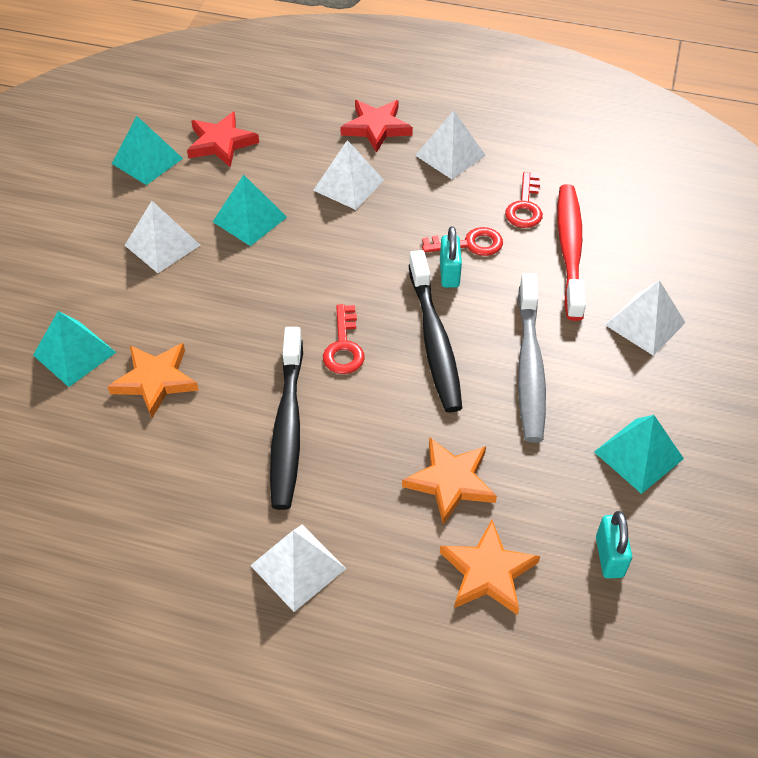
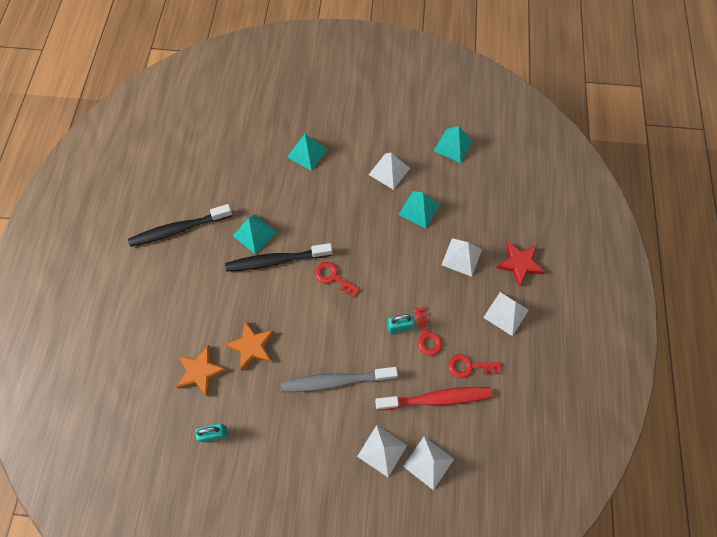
camera: 80 degrees right, 15 degrees up
(155, 381) = (296, 193): orange star -> none
(221, 143) = (479, 179): red star -> none
(298, 567) = (197, 282): white pyramid -> white pyramid (428, 462)
(344, 346) = (333, 278): red key -> red key turned 45 degrees clockwise
(434, 340) = (346, 325): black toothbrush -> black toothbrush (179, 229)
(638, 455) = (281, 448): turquoise pyramid -> turquoise pyramid (255, 234)

